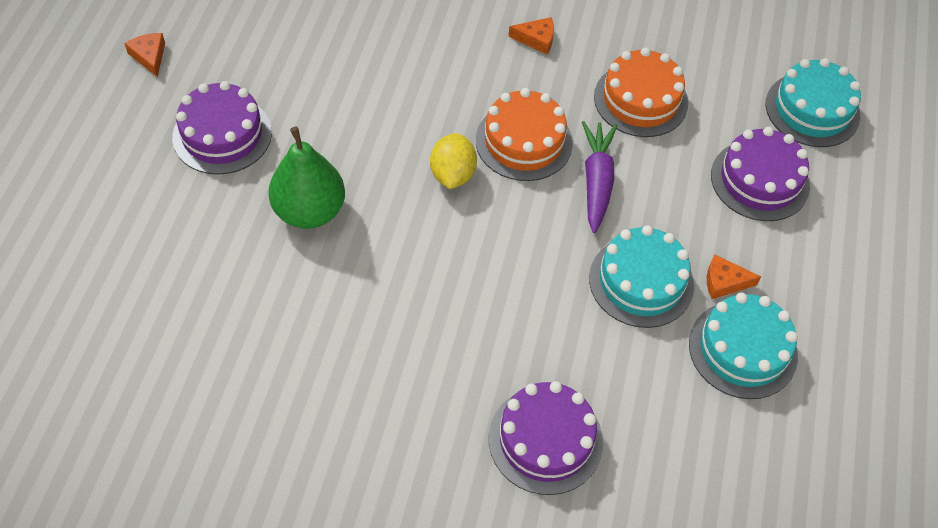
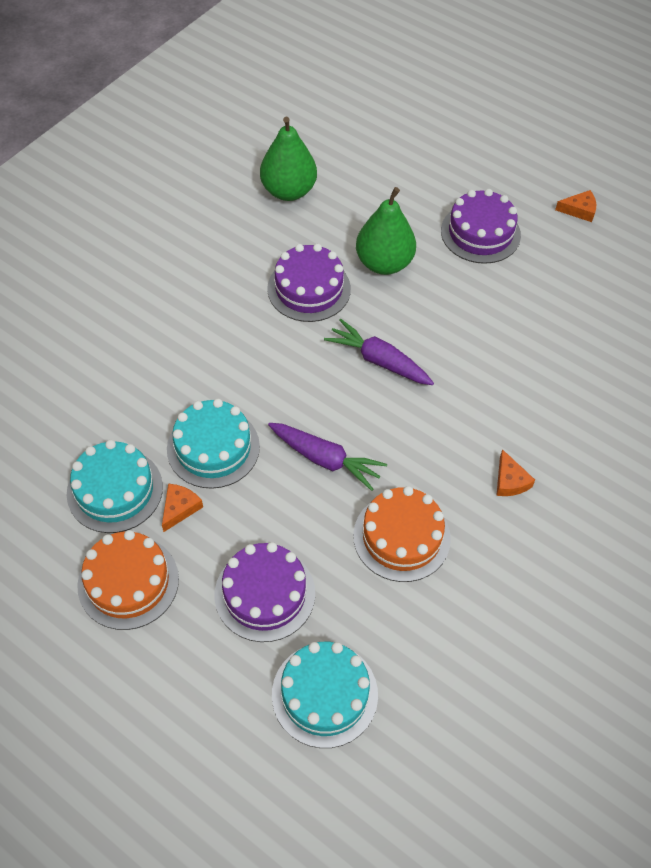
camera: 115 degrees right, 0 degrees up
(225, 353) = (288, 191): none -> green pear
(452, 174) = (379, 360): yellow lemon -> purple carrot
(524, 141) = (392, 423): orange cake -> orange cake (128, 582)
(536, 39) = (510, 481): orange cheese -> orange cheese turned 45 degrees counterclockwise
(545, 440) = (124, 333): purple cake -> purple cake (309, 289)

